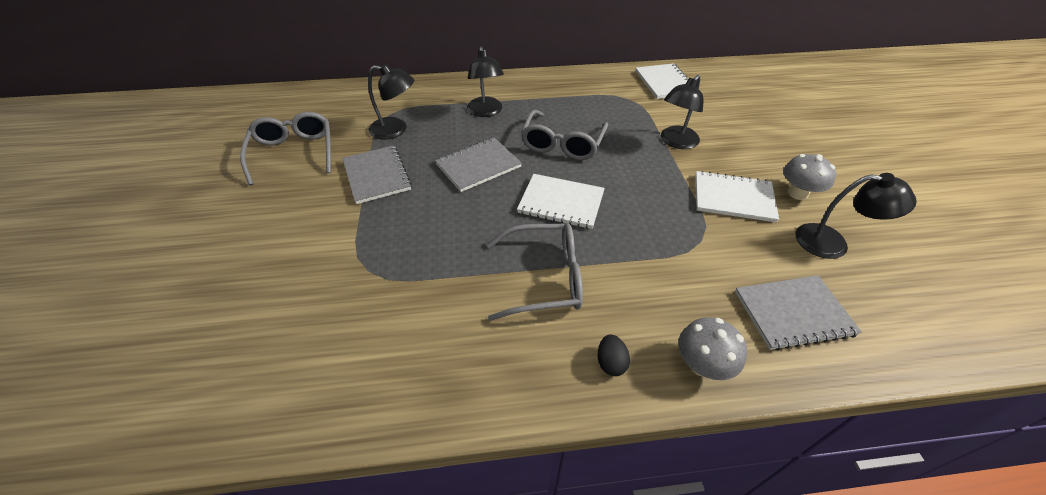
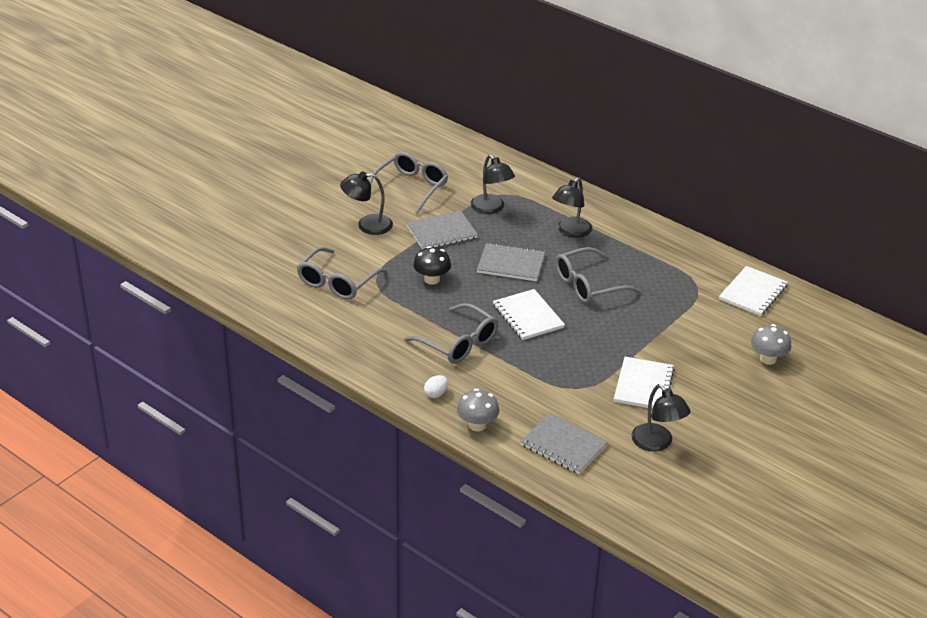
camera: 45 degrees right, 10 degrees down
(323, 306) = (337, 282): none -> grey glasses
(376, 175) = (441, 232): grey notebook -> grey notebook turned 45 degrees clockwise
(427, 228) = (432, 279): none -> black mushroom
(611, 363) = (436, 394): black egg -> white egg
(676, 142) = (672, 334): black lamp -> black lamp (367, 225)
(733, 198) = (643, 385): white notebook -> white notebook turned 45 degrees clockwise
(797, 193) = (694, 412): grey mushroom -> grey mushroom (768, 359)

